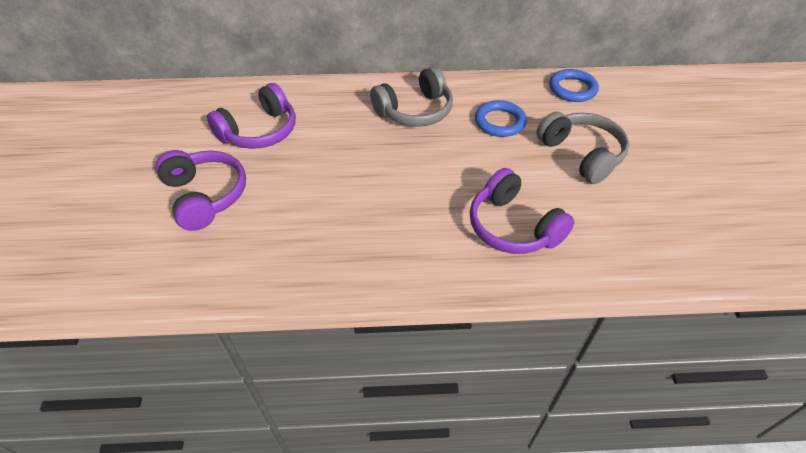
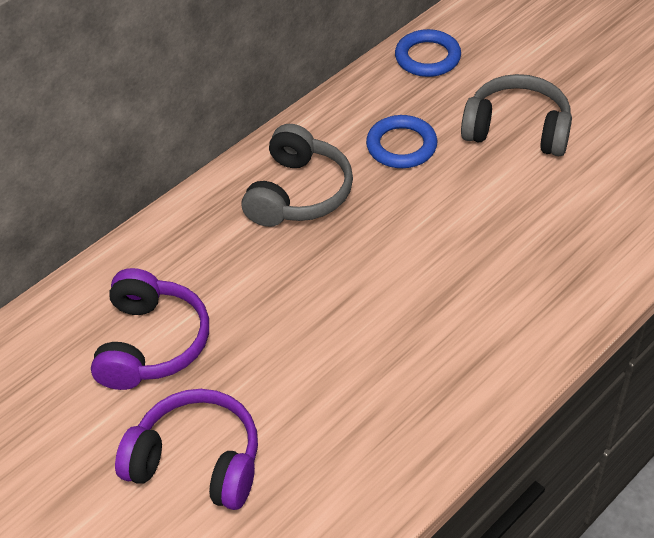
camera: 40 degrees left, 0 degrees up
(513, 227) = (542, 251): purple headphones -> none

